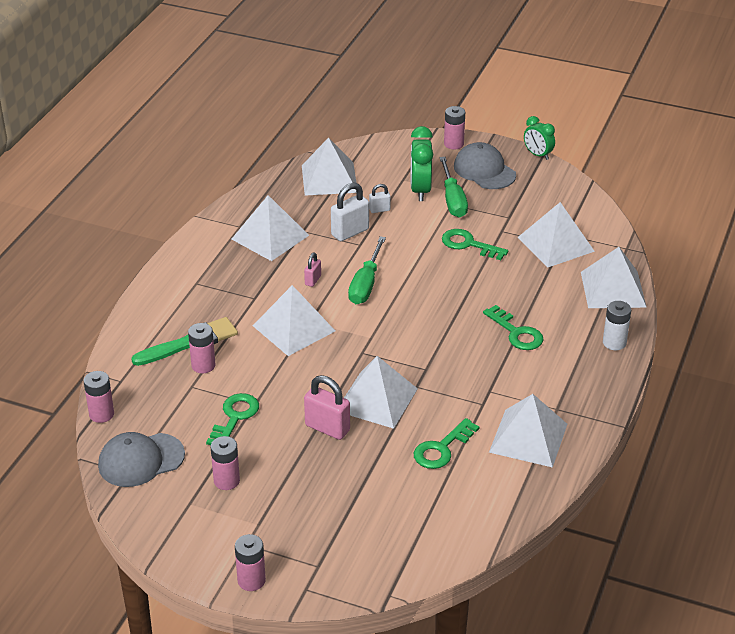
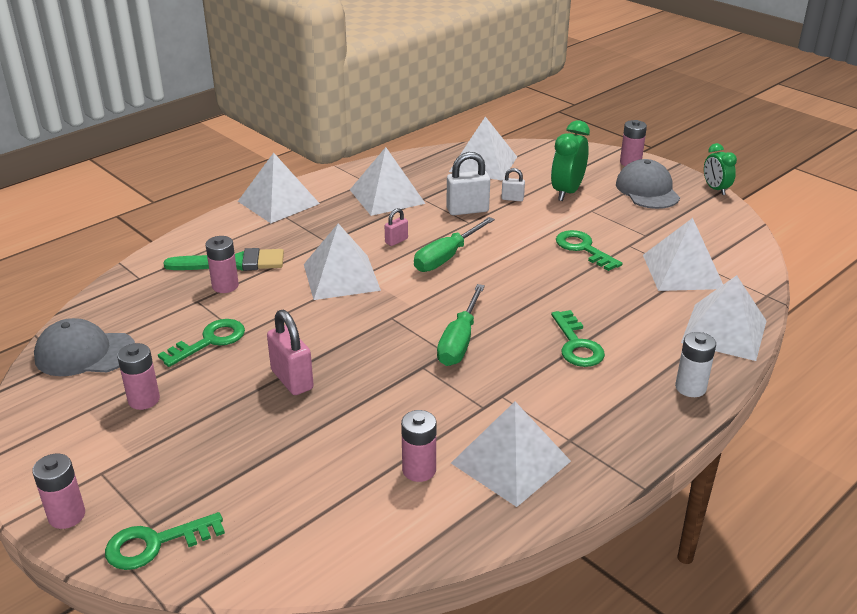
camera: 25 degrees right, 5 degrees down
(101, 414) = (93, 301): pink battery -> pink battery (419, 470)
(376, 399) = (368, 367): white pyramid -> white pyramid (278, 202)
(442, 449) = (398, 441): green key -> green key (155, 544)
(453, 200) = (595, 207): green screwdriver -> green screwdriver (459, 341)

